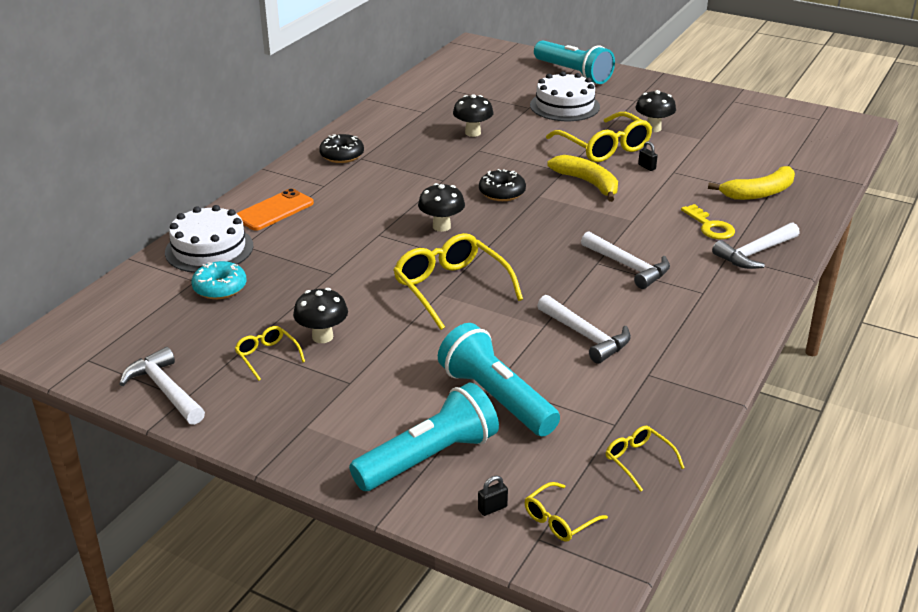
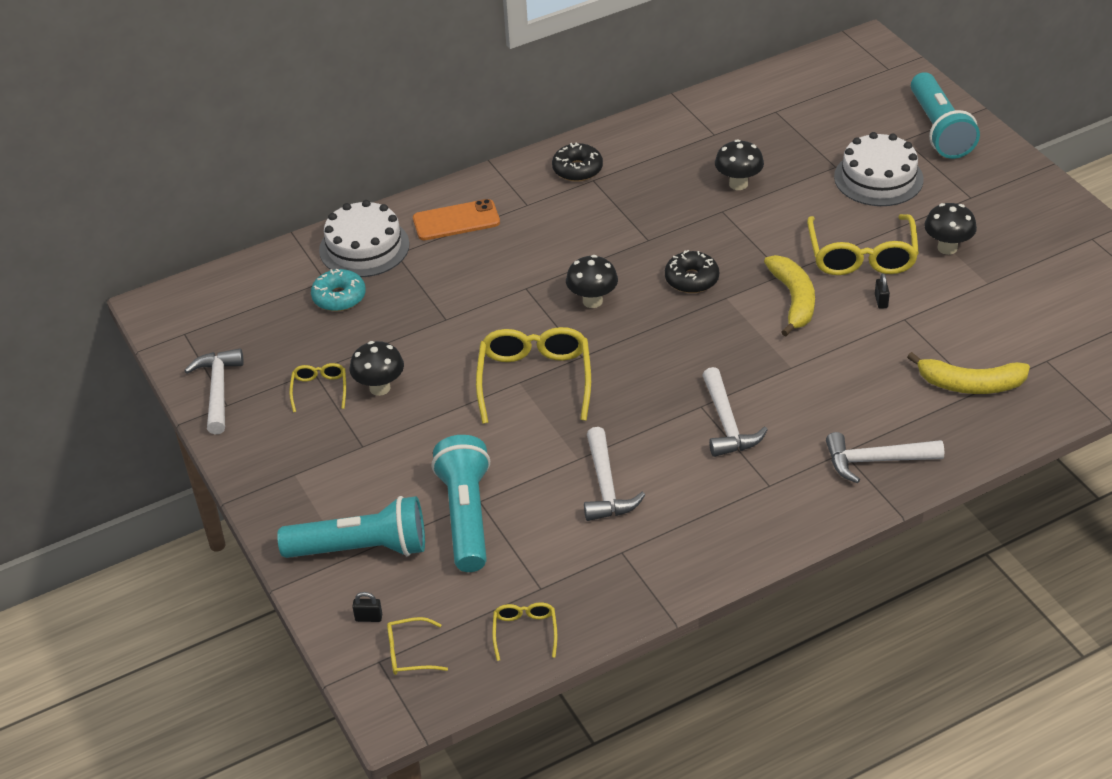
camera: 35 degrees right, 10 degrees up
(710, 226) = (865, 407): yellow key -> none

